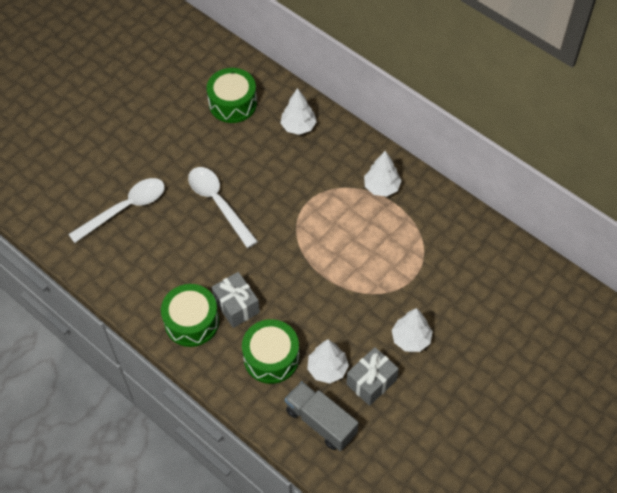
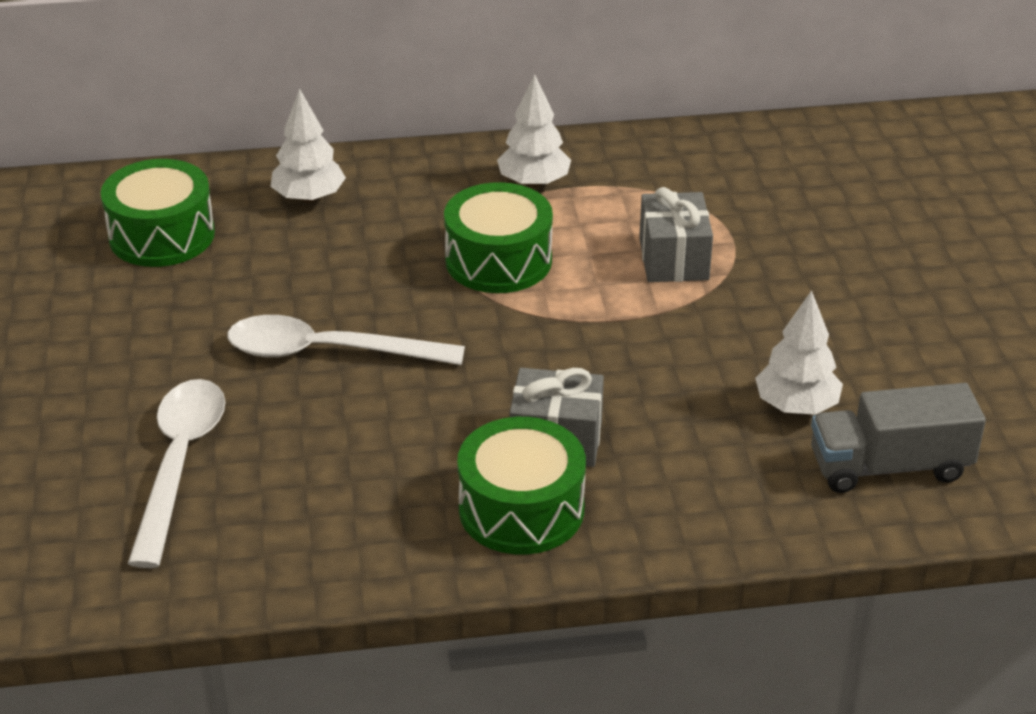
camera: 50 degrees left, 20 degrees down
(271, 357) = (704, 455): green drum -> green drum (498, 260)
(371, 382) = (871, 374): grey gift -> grey gift (674, 259)
(411, 339) = (837, 296): white tree -> none

